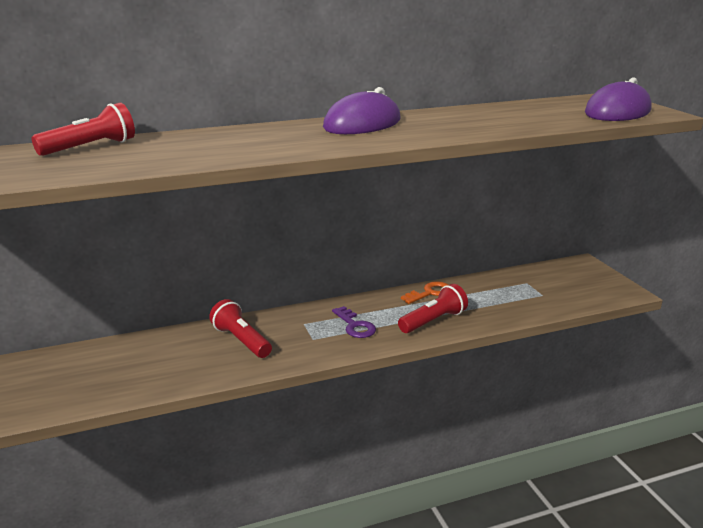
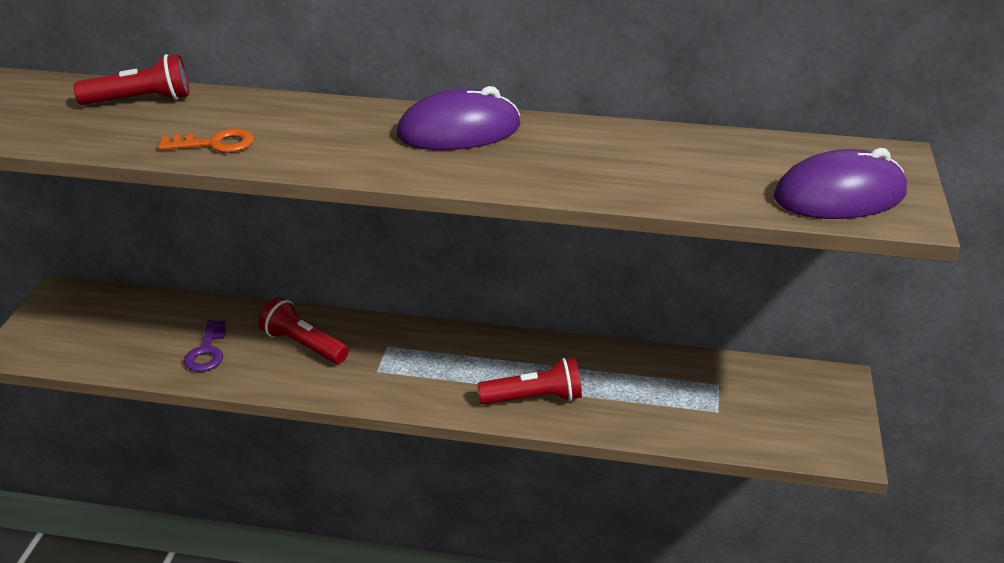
camera: 30 degrees right, 10 degrees up
(241, 340) = (303, 345): red flashlight -> red flashlight turned 45 degrees counterclockwise
(355, 326) = (438, 371): purple key -> purple key (207, 352)
(430, 293) = (573, 355): orange key -> orange key (215, 144)

